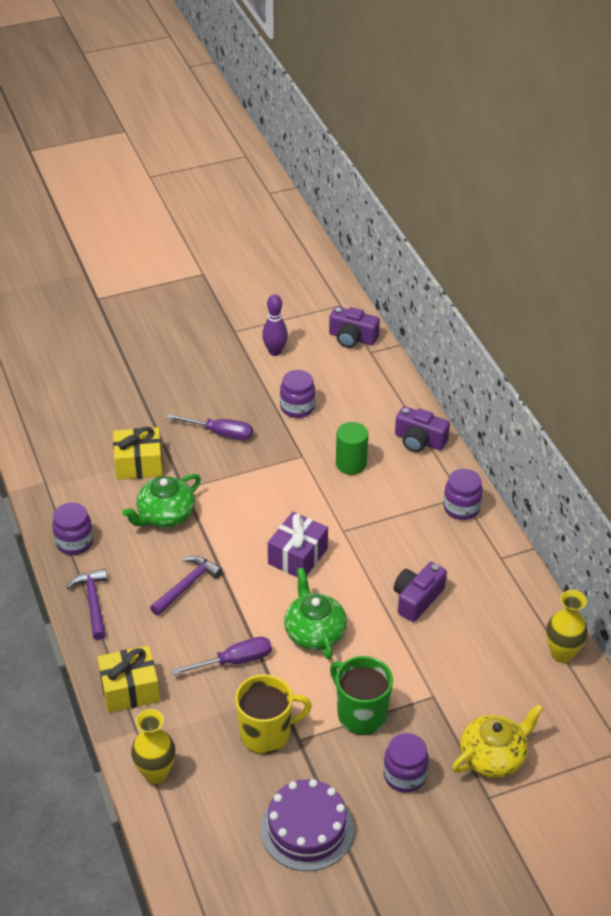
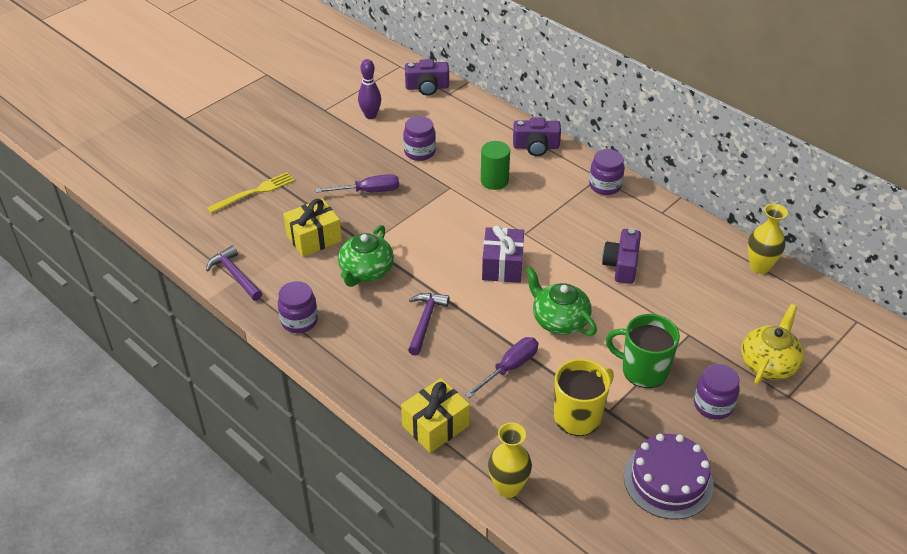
camera: 25 degrees left, 0 degrees up
(93, 602) = (351, 365): purple hammer -> purple hammer (235, 275)
(113, 398) = (254, 192): none -> yellow fork

